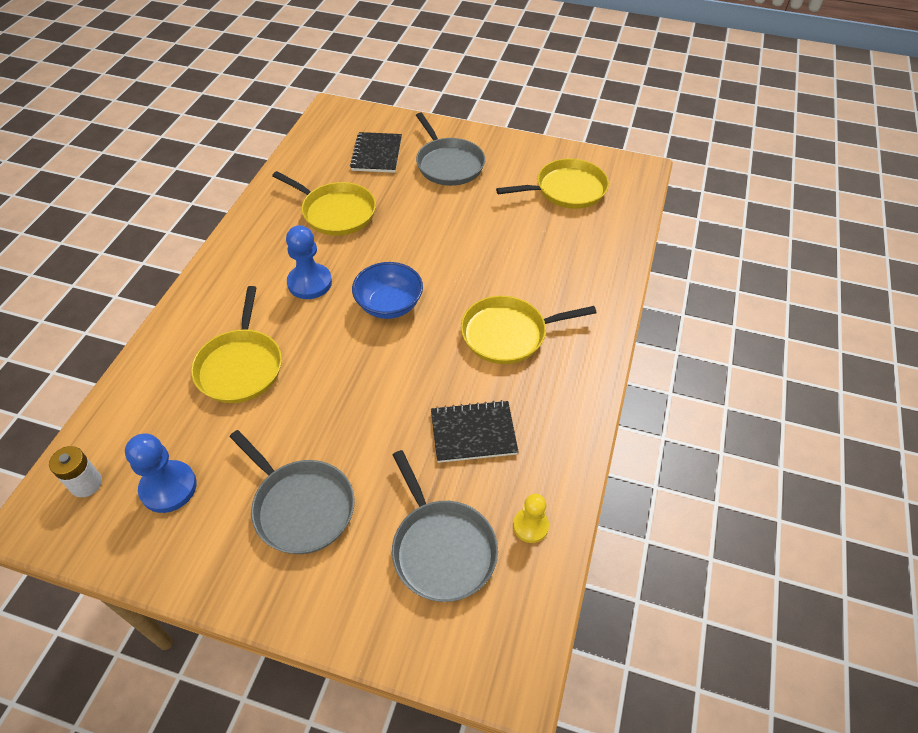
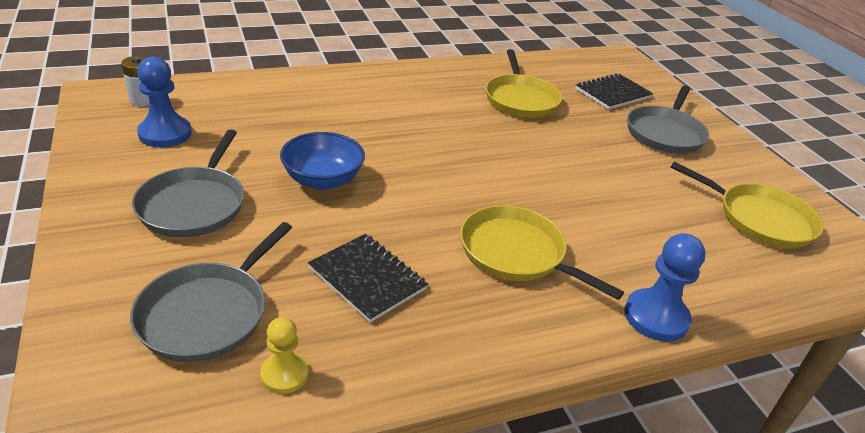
camera: 50 degrees right, 15 degrees down
(240, 366) = (310, 119): yellow pan -> none
(310, 283) = (431, 116): blue pawn -> blue pawn (656, 317)
(389, 305) = (459, 165): blue bowl -> blue bowl (323, 180)

